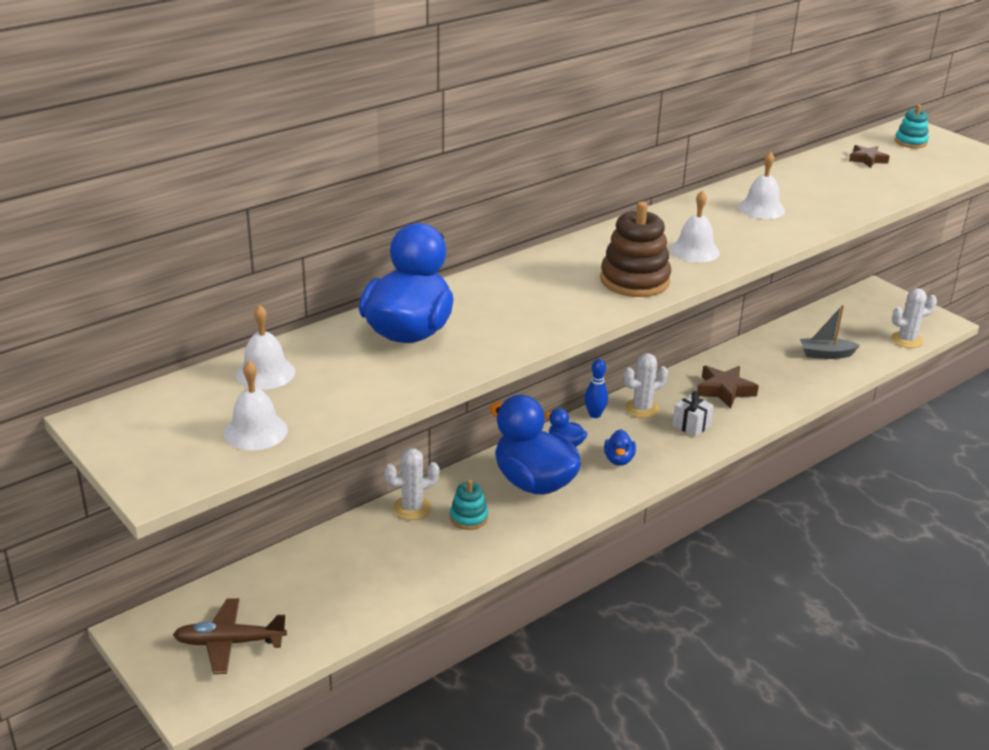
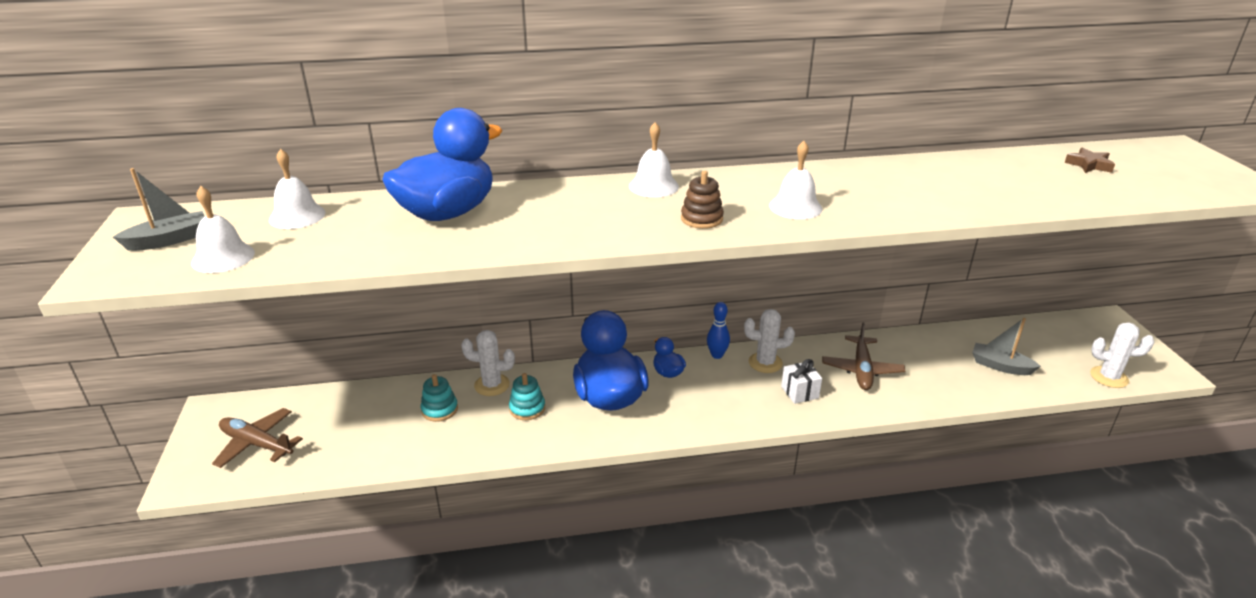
camera: 30 degrees right, 0 degrees up
(170, 432) = (169, 240): none -> grey boat
(618, 460) = (702, 401): blue duck -> none
(634, 280) = (701, 219): brown stacking toy -> brown stacking toy, size x0.58
(724, 390) = (861, 370): brown star -> brown plane
(761, 208) = (912, 185): white bell -> white bell (653, 186)
(910, 142) = (1162, 158): turquoise stacking toy -> turquoise stacking toy (439, 410)

